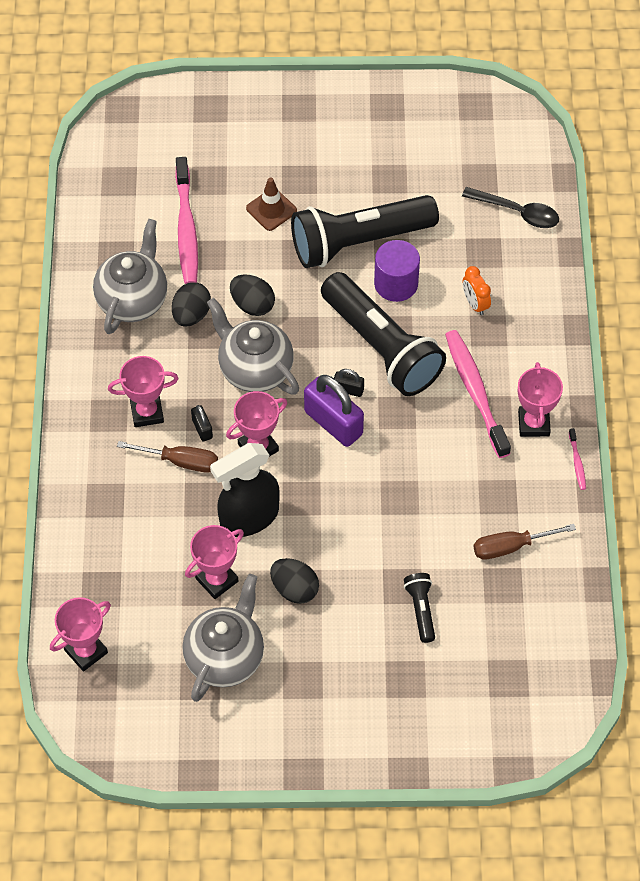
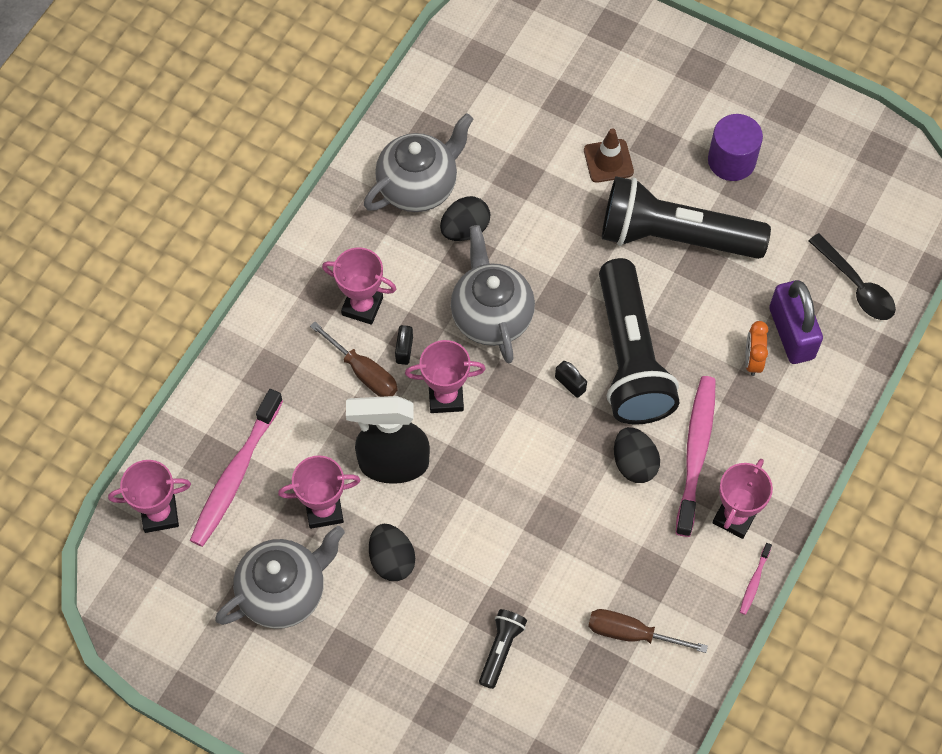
camera: 30 degrees right, 5 degrees up
(186, 228) = (514, 140): pink toothbrush -> pink toothbrush (235, 475)
(252, 305) = (530, 249): black egg -> black egg (634, 463)
(333, 423) = (534, 410): purple padlock -> purple padlock (791, 333)
(396, 283) = (685, 299): purple cylinder -> purple cylinder (731, 161)

